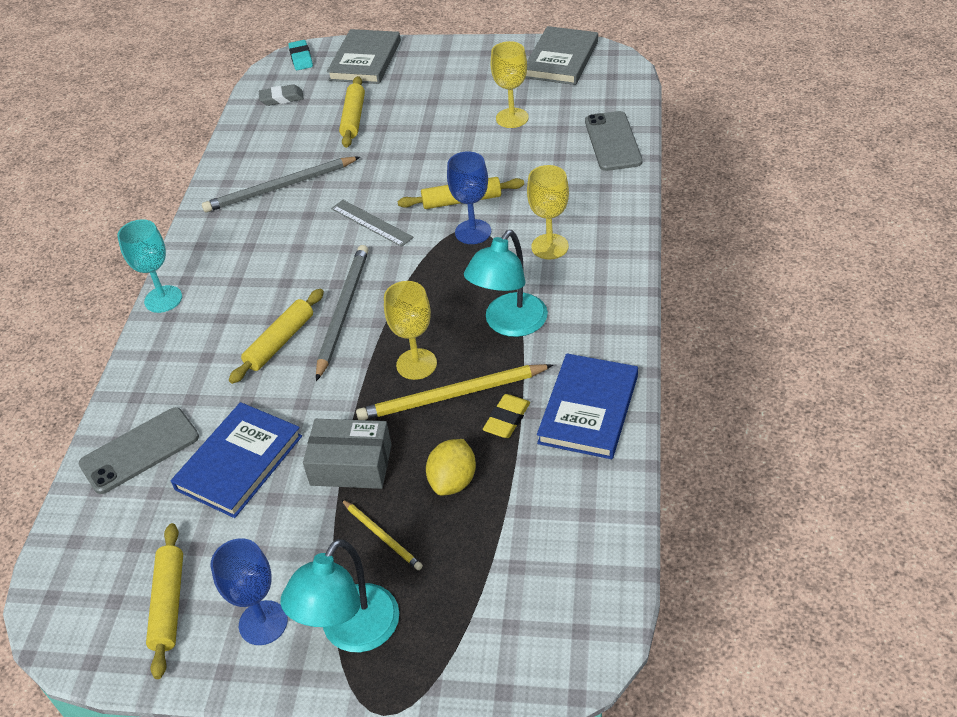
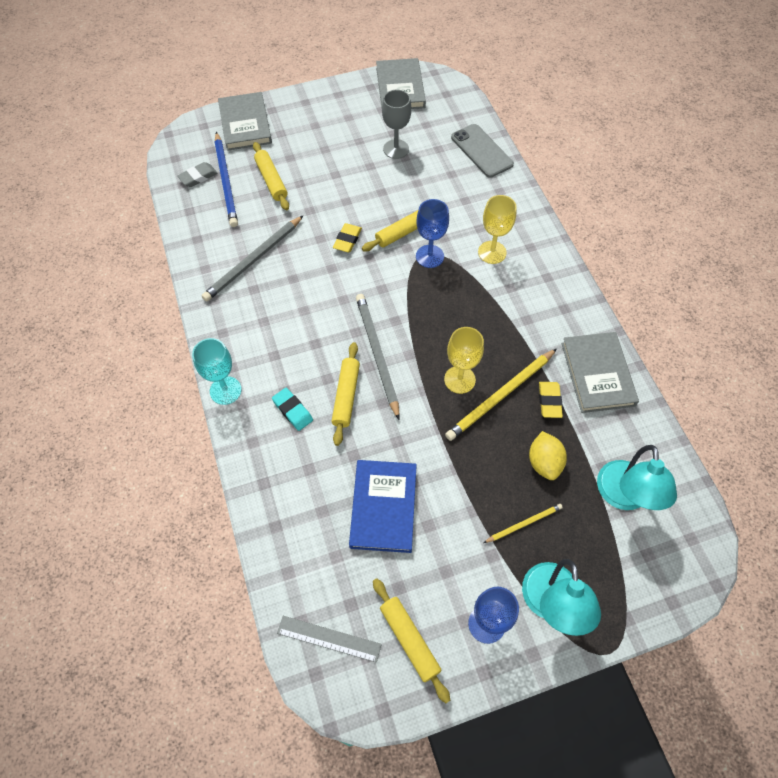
camera: 30 degrees left, 15 degrees up
(140, 450) = (299, 527): grey phone -> none
(301, 58) = (189, 134): turquoise eraser -> turquoise eraser (293, 410)
(306, 109) = (226, 181): none -> blue pencil
(351, 464) = (466, 477): grey box -> none
(371, 223) = (348, 271): grey ruler -> grey ruler (329, 639)
(382, 536) = (524, 524): yellow pencil -> yellow pencil turned 45 degrees counterclockwise
(392, 193) = (347, 240): none -> yellow eraser
(509, 324) = (504, 325): turquoise lamp -> turquoise lamp (624, 497)
(512, 118) = (396, 149): yellow goblet -> grey goblet
(588, 409) = (597, 374): blue book -> grey book

